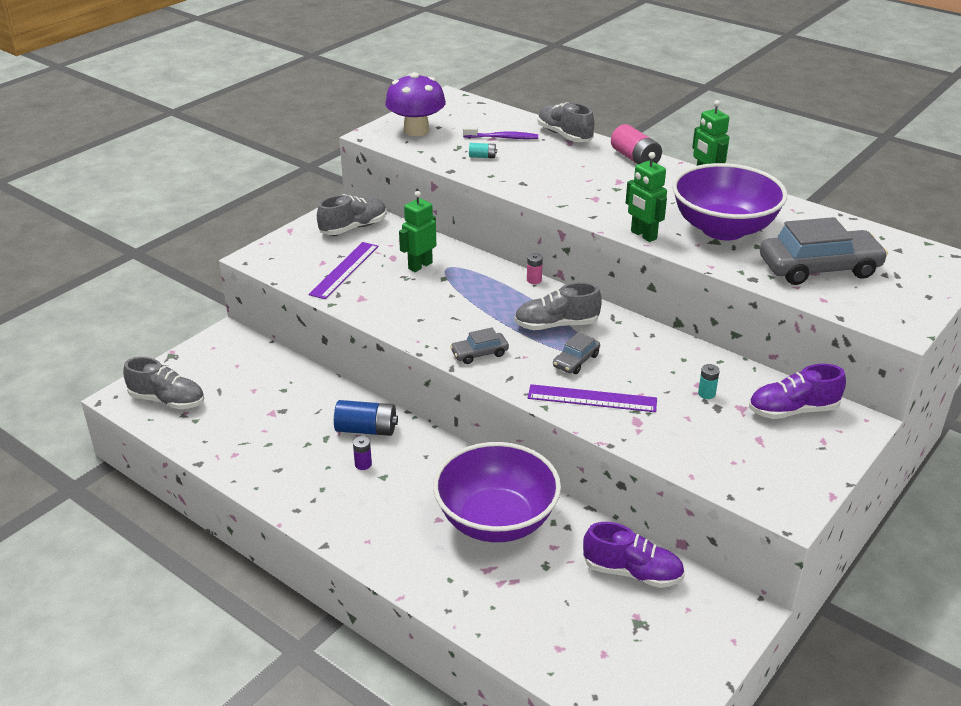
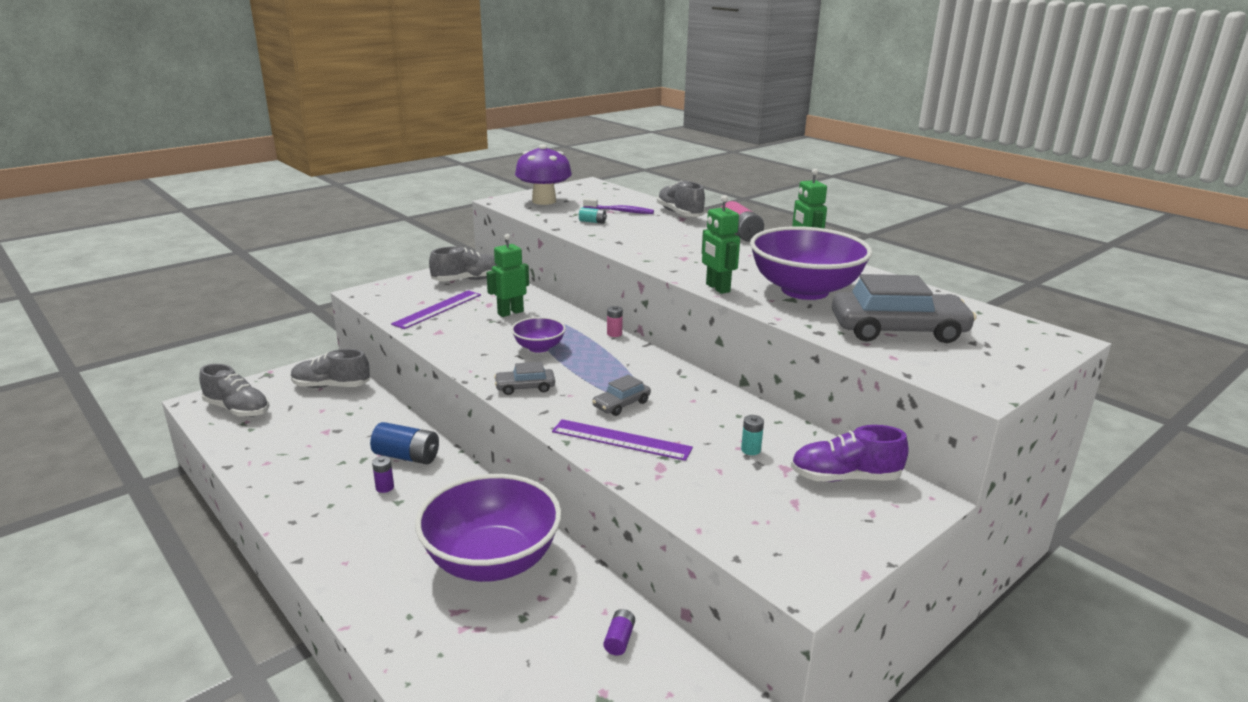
camera: 10 degrees right, 10 degrees down
(469, 305) = (539, 347): none -> purple bowl
(556, 325) = (617, 372): grey shoe -> grey shoe (331, 386)
(632, 572) = (619, 639): purple shoe -> purple battery

